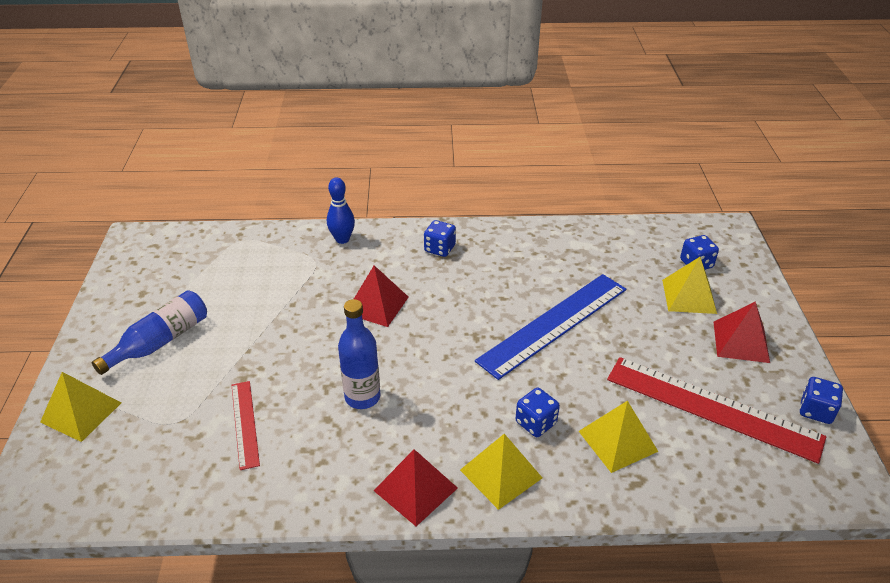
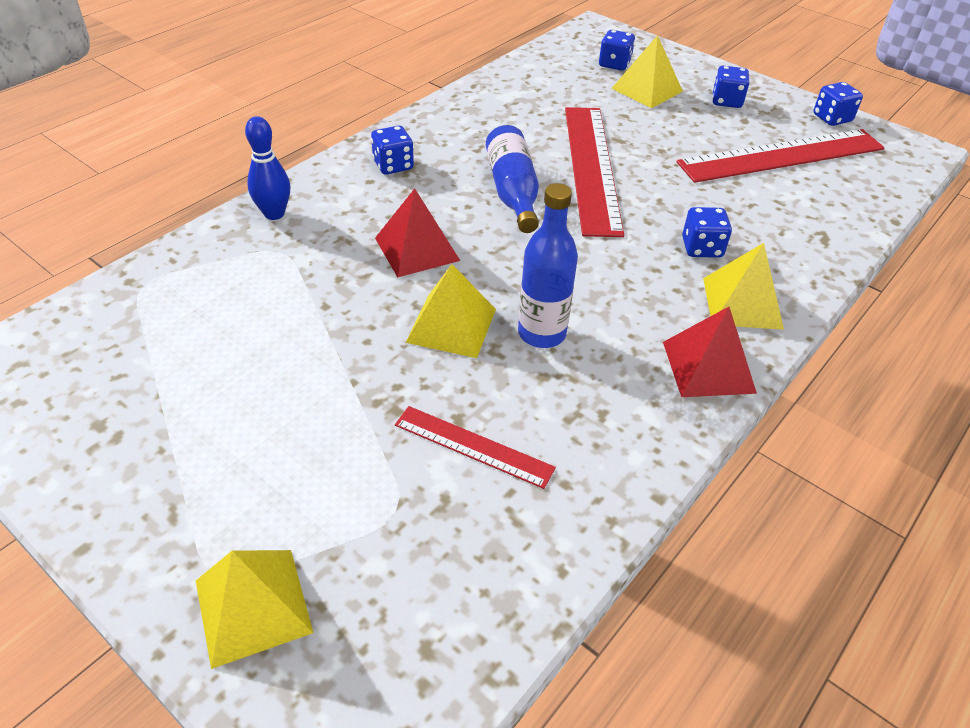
camera: 50 degrees left, 5 degrees up
(160, 341) = (224, 453): blue bottle -> blue bottle (512, 192)
(553, 324) = (591, 167): blue ruler -> red ruler
(617, 441) = (769, 219): yellow pyramid -> yellow pyramid (451, 325)
(741, 342) = (726, 101): red pyramid -> blue dice

